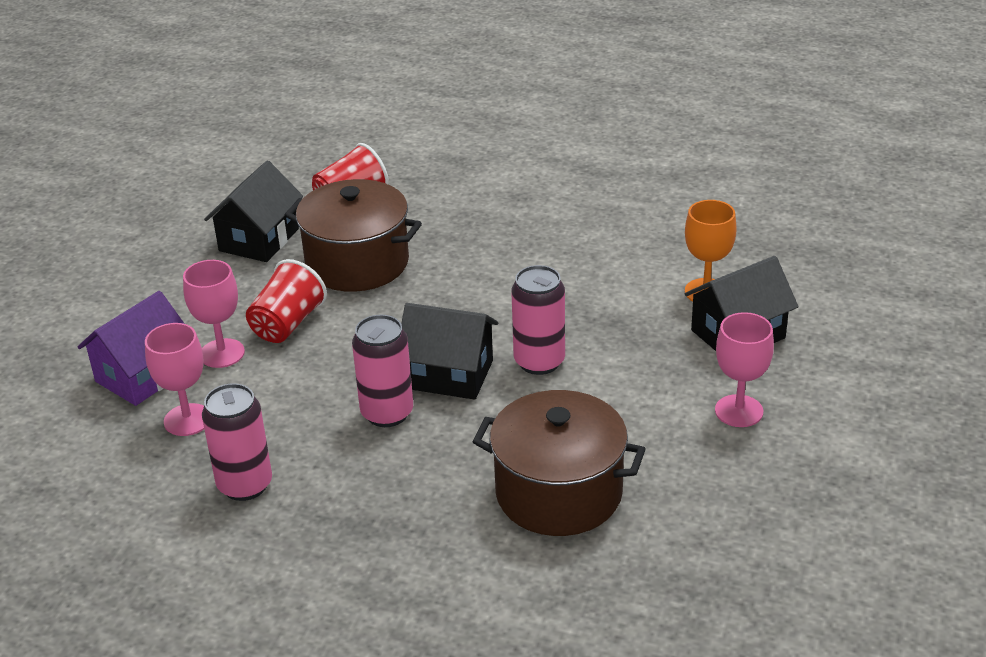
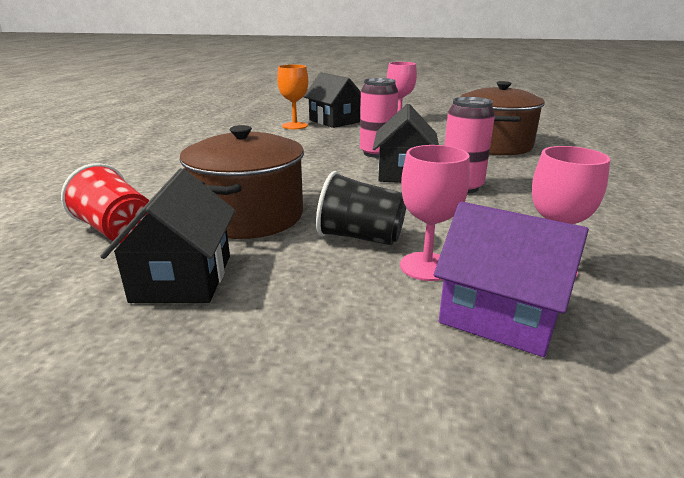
camera: 100 degrees left, 10 degrees down
(245, 485) = (597, 226): pink can -> none
(259, 240) = (183, 278): black house -> black house turned 75 degrees clockwise
(287, 324) = (360, 237): red cup -> black cup

